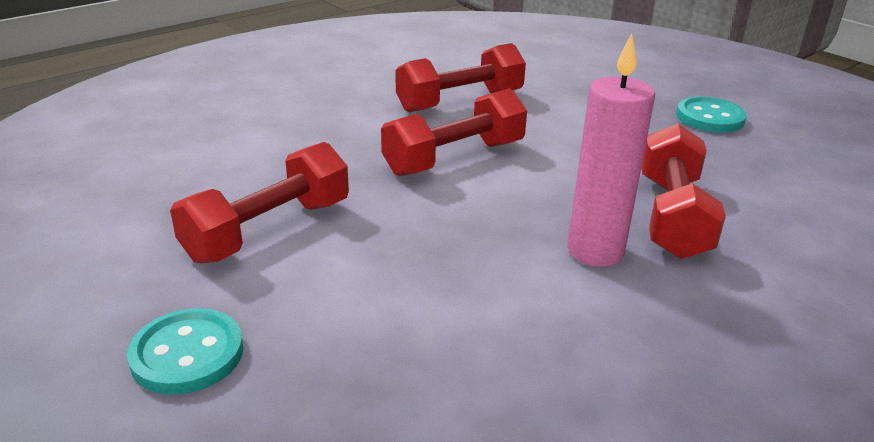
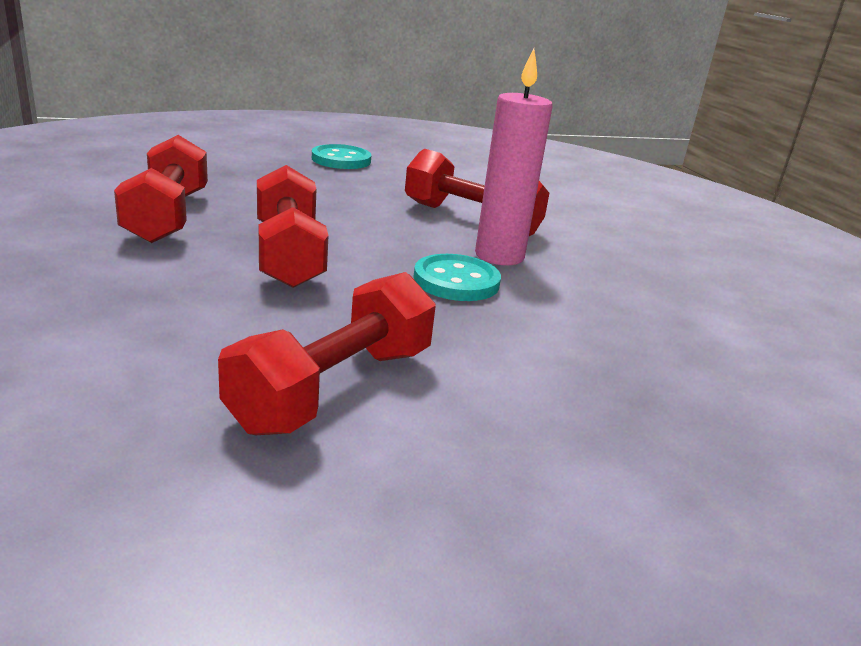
camera: 70 degrees left, 5 degrees down
(187, 354) = (560, 495): turquoise button -> turquoise button (456, 281)
(268, 230) = (334, 388): red dumbbell -> red dumbbell turned 60 degrees clockwise

